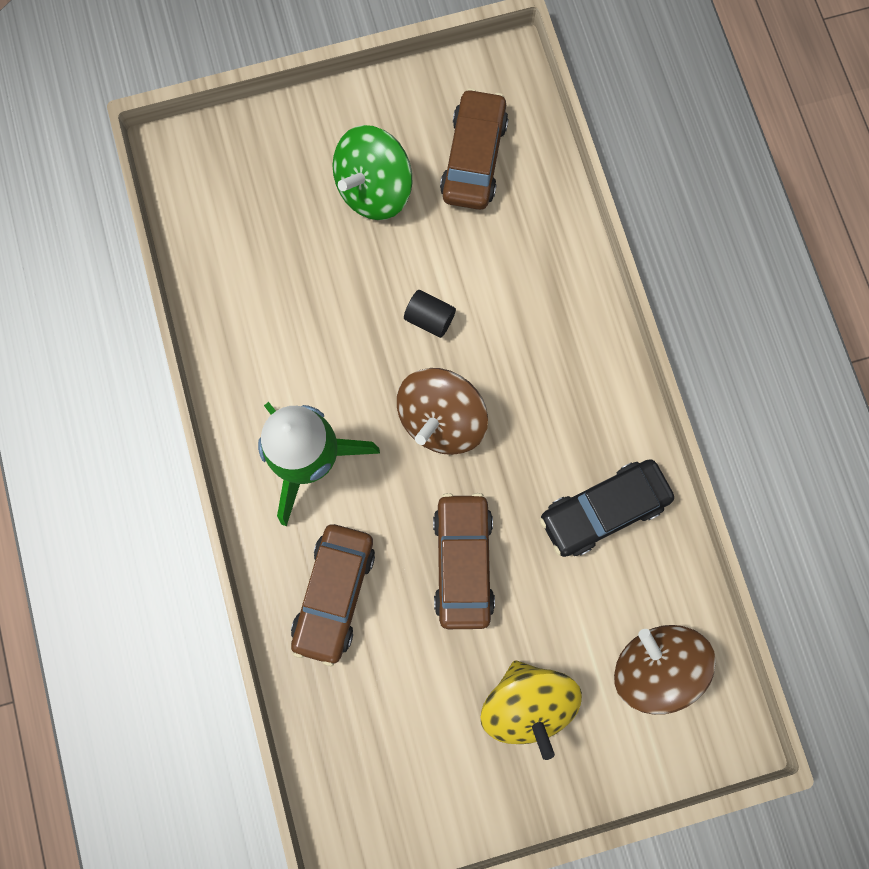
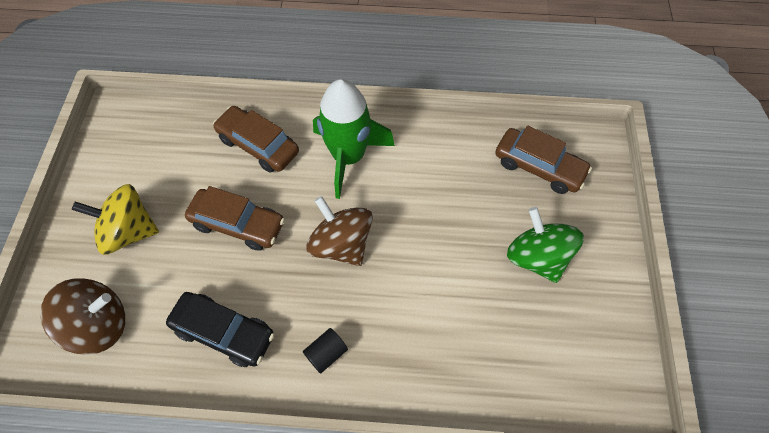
camera: 110 degrees right, 15 degrees down
(429, 319) = (420, 261): black cylinder -> black cylinder (326, 353)
(474, 158) = (546, 341): brown car -> brown car (538, 167)
(603, 510) = (224, 332): black car -> black car turned 120 degrees clockwise

